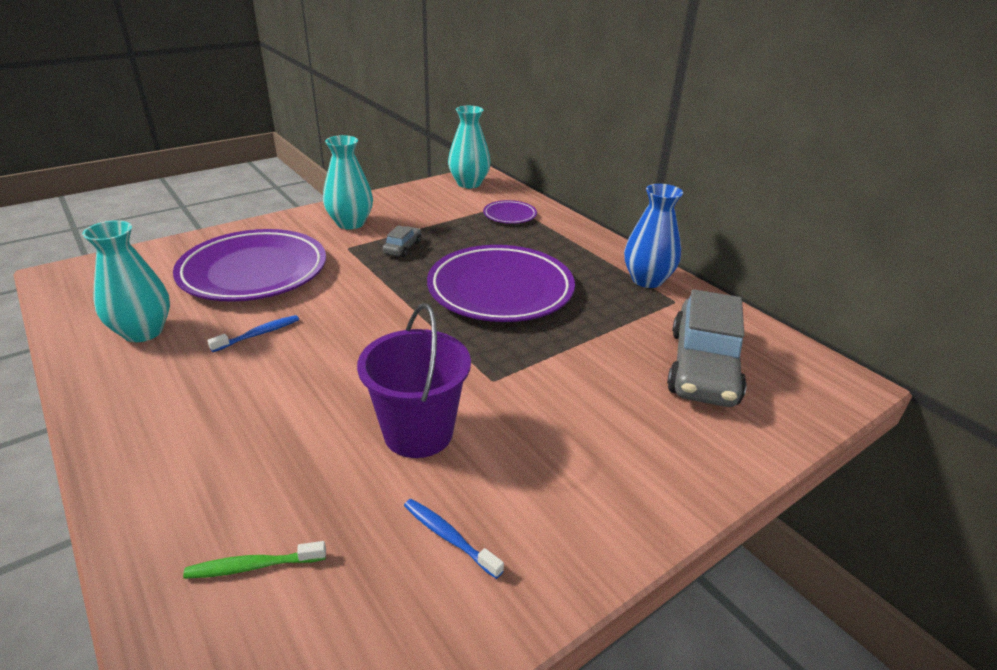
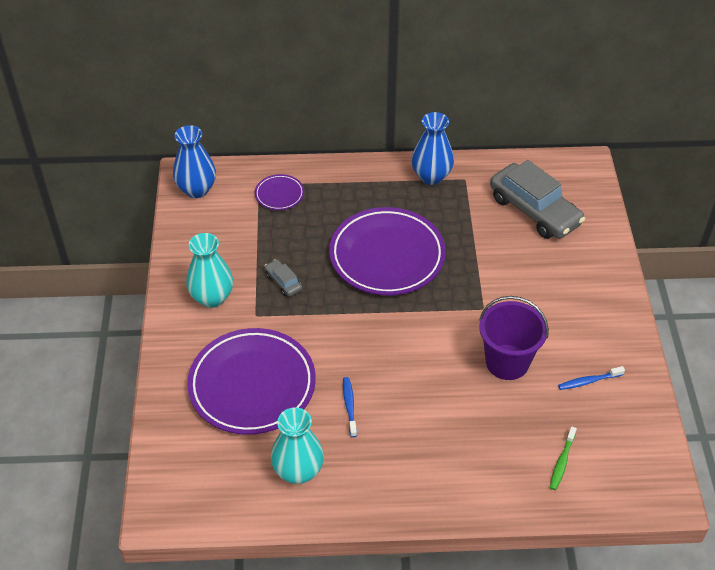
camera: 55 degrees left, 15 degrees up
(469, 183) = (197, 189): turquoise vase -> blue vase

